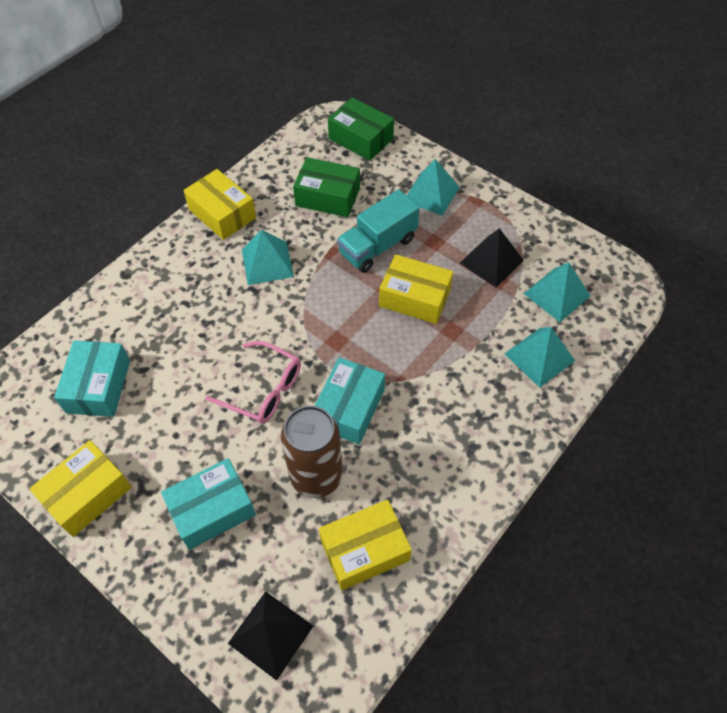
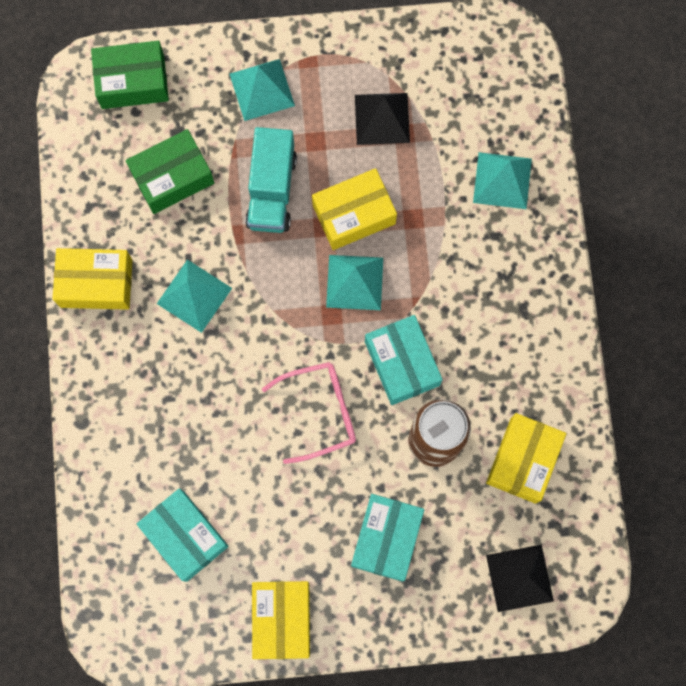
camera: 45 degrees left, 20 degrees up
(557, 294) = (464, 105): turquoise pyramid -> turquoise pyramid (355, 282)

